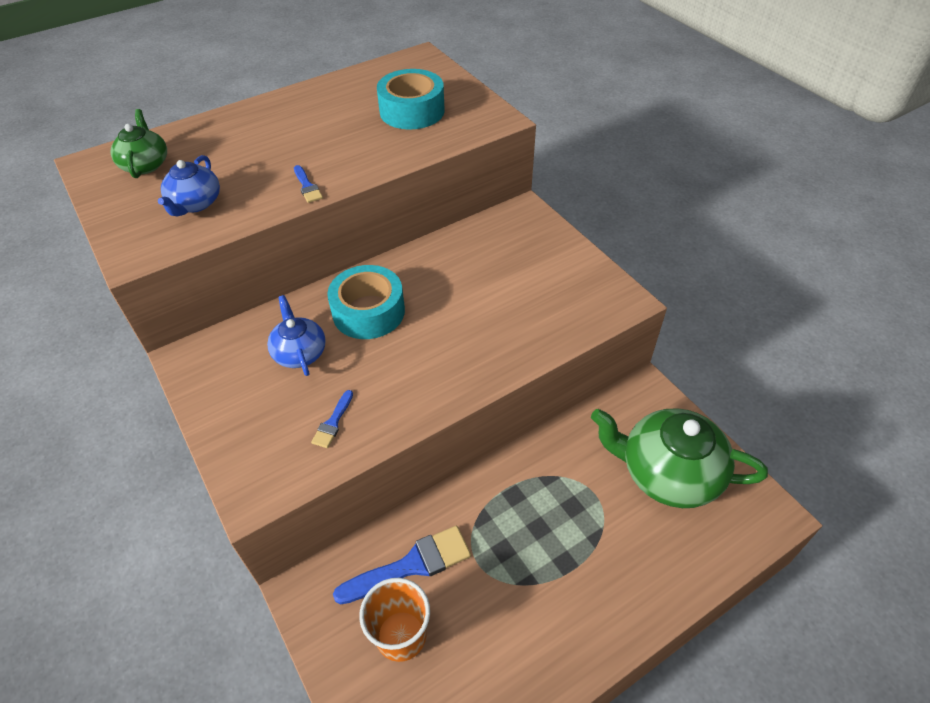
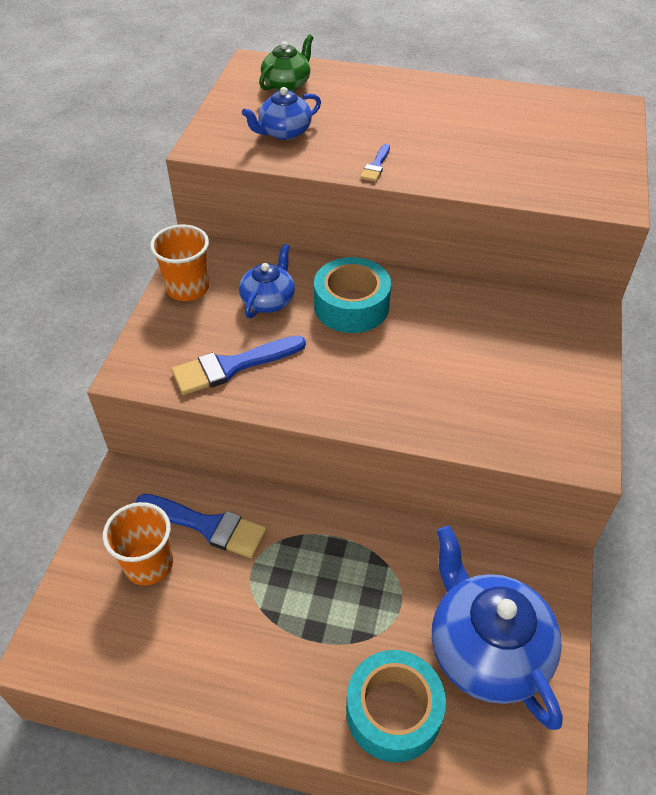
camera: 45 degrees right, 0 degrees up
(217, 392) = (187, 288): none -> orange cup
(333, 422) = (232, 366): blue brush -> blue brush, size x2.00
(412, 111) = (542, 151): turquoise tape -> turquoise tape (393, 711)
(668, 473) = (486, 649): green teapot -> blue teapot

